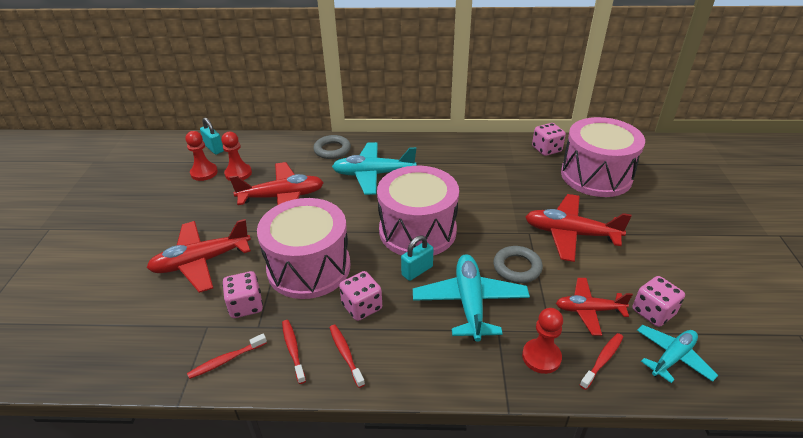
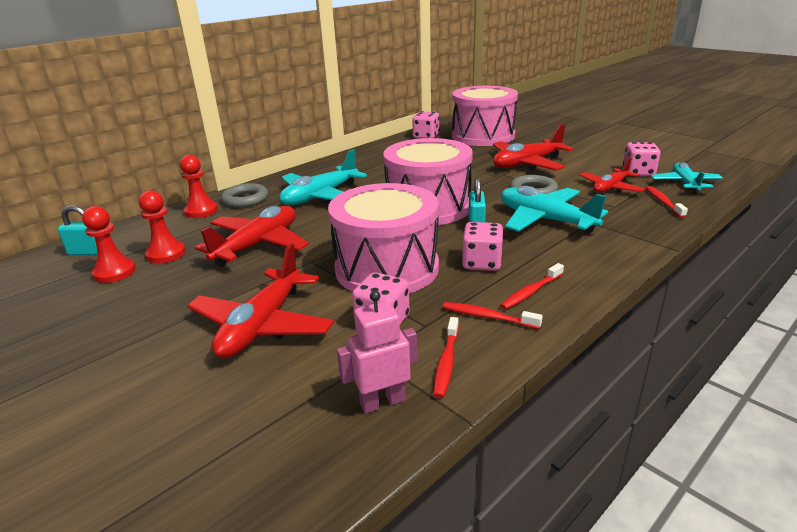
camera: 45 degrees left, 10 degrees down
(169, 355) = (382, 402): none -> pink robot
(345, 354) = (531, 292): red toothbrush -> red toothbrush turned 60 degrees counterclockwise
(541, 357) = (636, 218): red pawn -> red pawn (201, 211)

